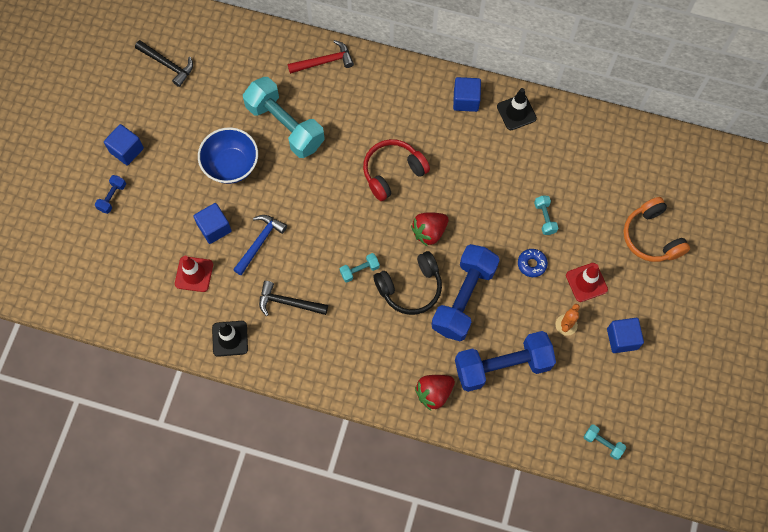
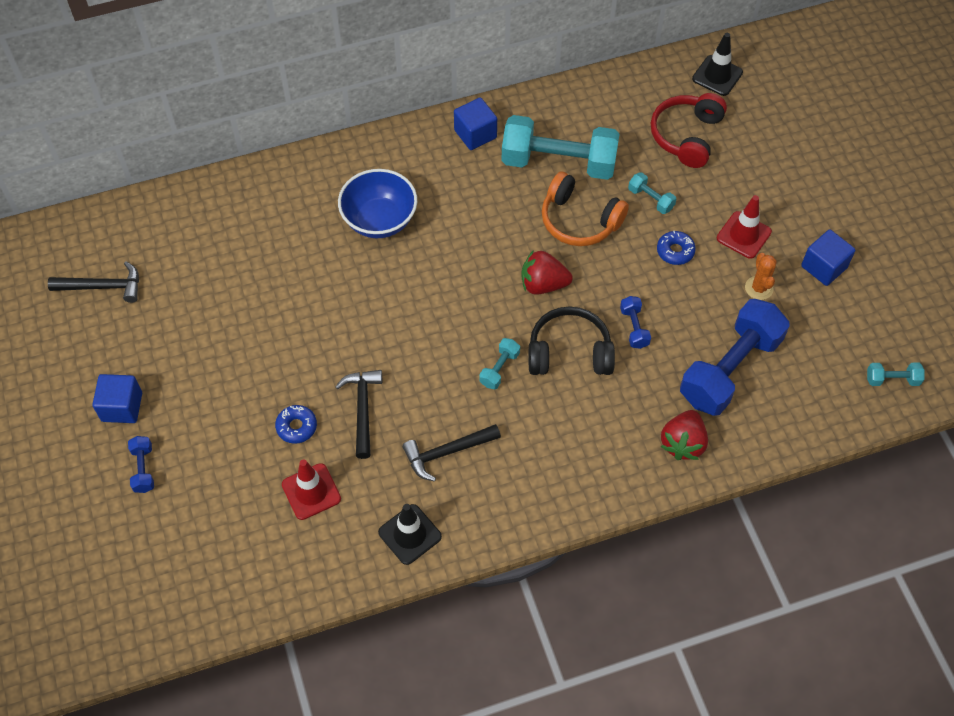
camera: 35 degrees left, 10 degrees down
(214, 228) = (296, 427): blue cube -> blue donut
(231, 165) = (264, 348): blue bowl -> blue bowl (379, 220)
(260, 242) = (362, 409): blue hammer -> black hammer
(285, 126) = (295, 271): turquoise dumbbell -> turquoise dumbbell (558, 162)
(324, 61) = (289, 181): red hammer -> none
(392, 172) = (455, 248): red headphones -> red headphones (686, 136)
(410, 288) = (569, 352): black headphones -> black headphones turned 120 degrees counterclockwise
(429, 232) = (543, 284): red strawberry -> red strawberry turned 75 degrees clockwise
(463, 298) = (634, 328): blue dumbbell -> blue dumbbell, size x0.42
(516, 112) = (537, 116): black traffic cone -> black traffic cone (717, 76)
(651, 237) = (769, 154): orange headphones -> orange headphones (579, 220)

